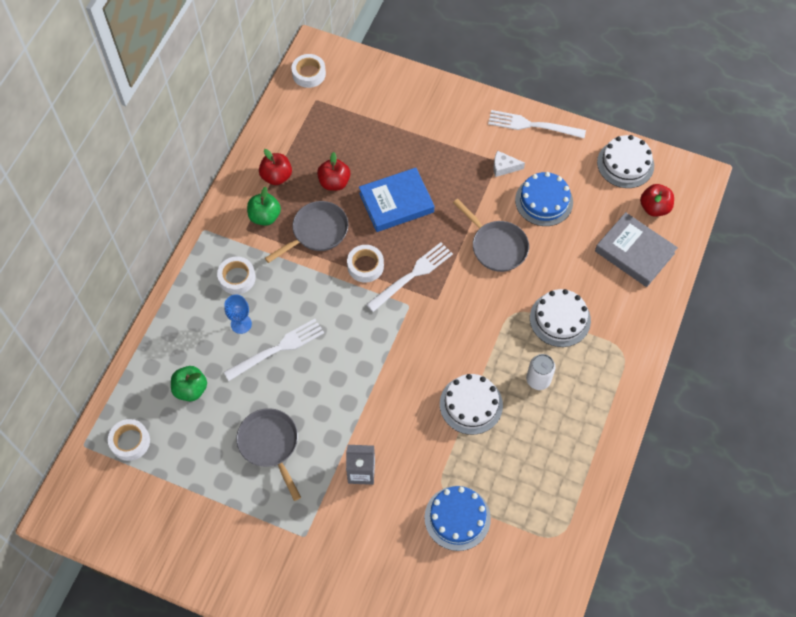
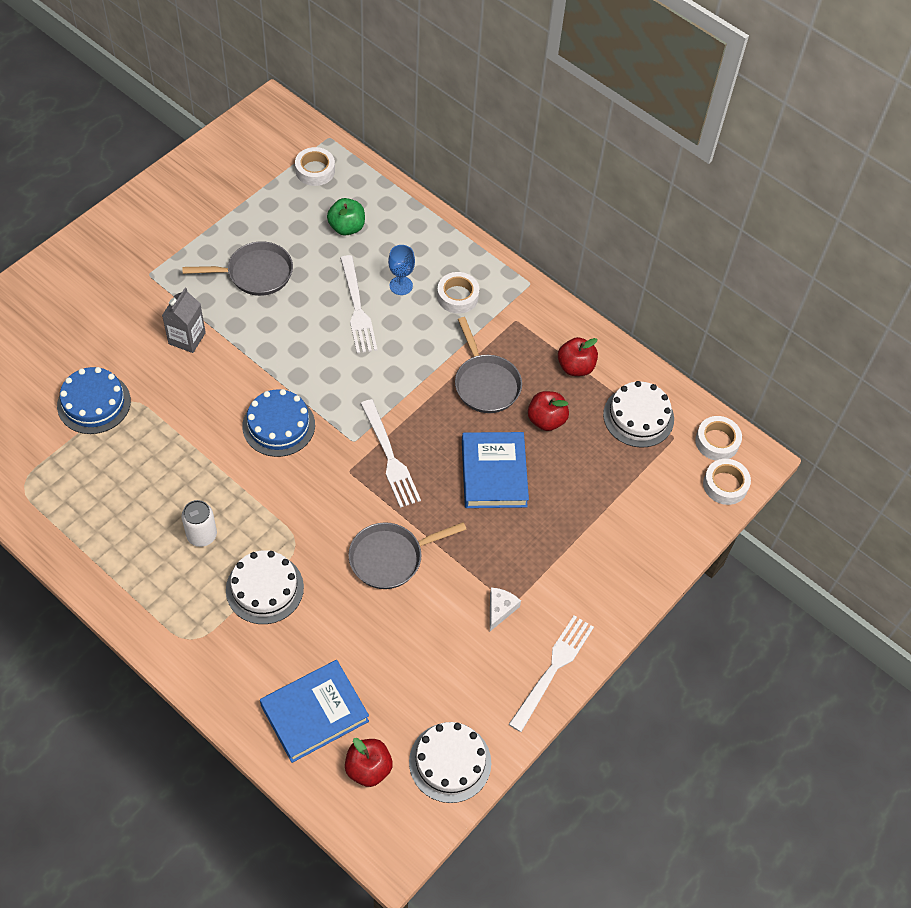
camera: 105 degrees right, 5 degrees down
(265, 216) = (525, 341): green apple -> none
(365, 266) = (422, 416): white tape -> white tape (725, 485)
(471, 404) = (207, 459): white cake -> white cake (638, 417)
(544, 201) = (432, 636): blue cake -> blue cake (278, 425)
(634, 252) = (314, 713): grey book -> blue book

